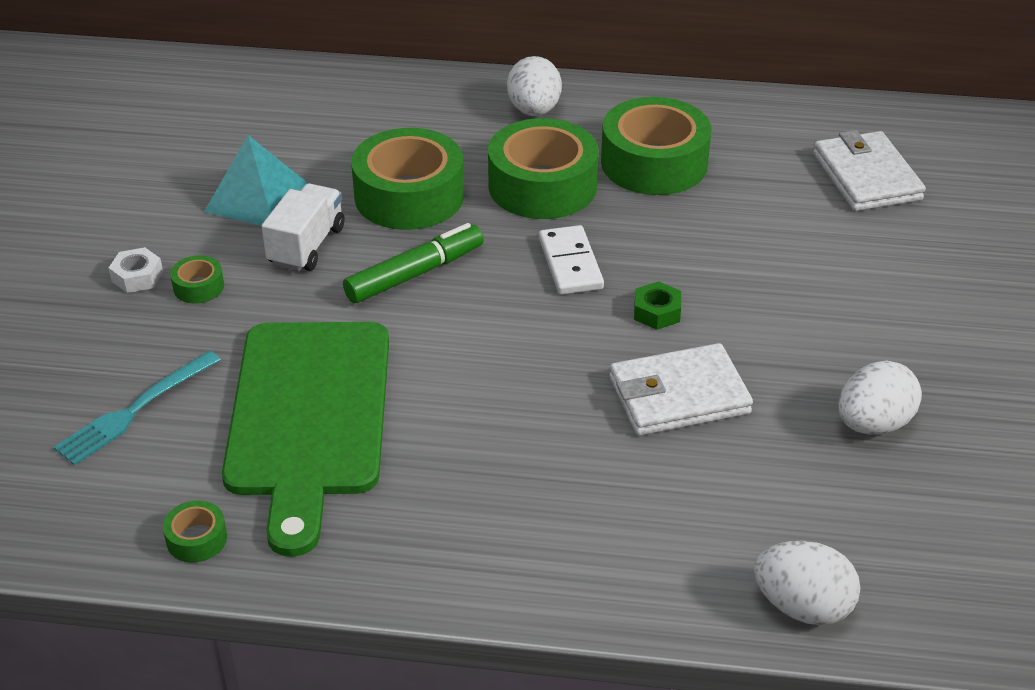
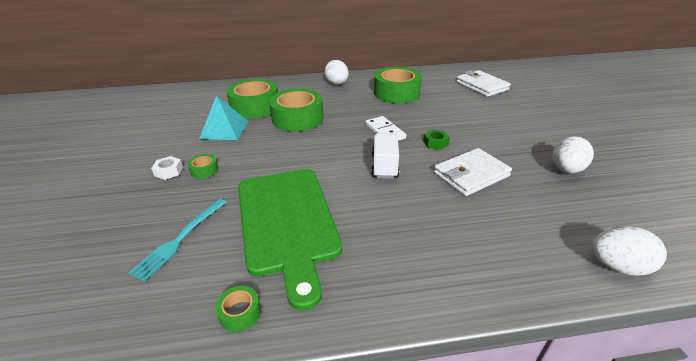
camera: 15 degrees left, 5 degrees down
(306, 246) = (256, 144): white truck -> white truck (384, 166)
(414, 274) = (314, 147): green marker -> none
(542, 186) = (355, 106): green tape -> green tape (255, 107)

